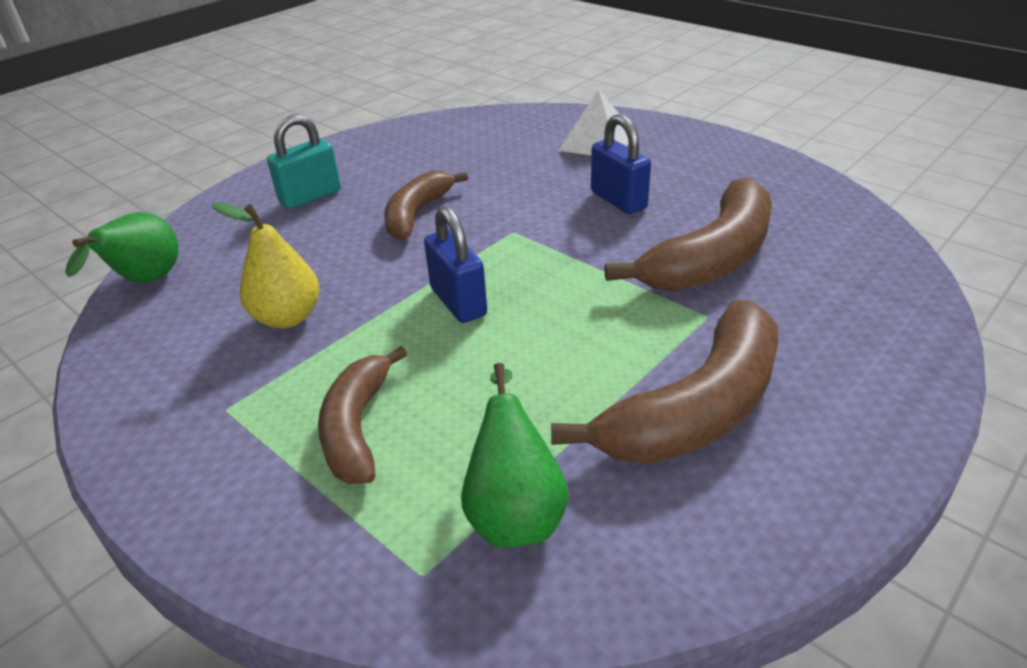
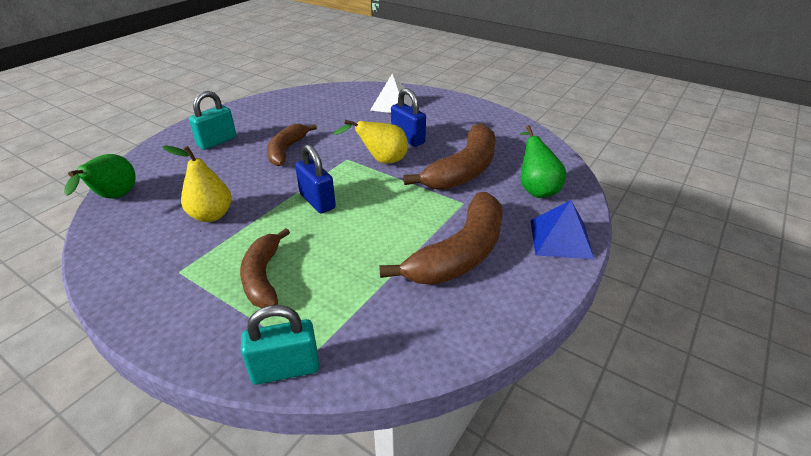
camera: 10 degrees left, 0 degrees up
(377, 597) = (285, 369): none -> turquoise padlock
(514, 511) = (361, 316): green pear -> green pear (536, 189)
(570, 237) = (381, 161): none -> yellow pear
(885, 392) = (560, 238): none -> blue pyramid

